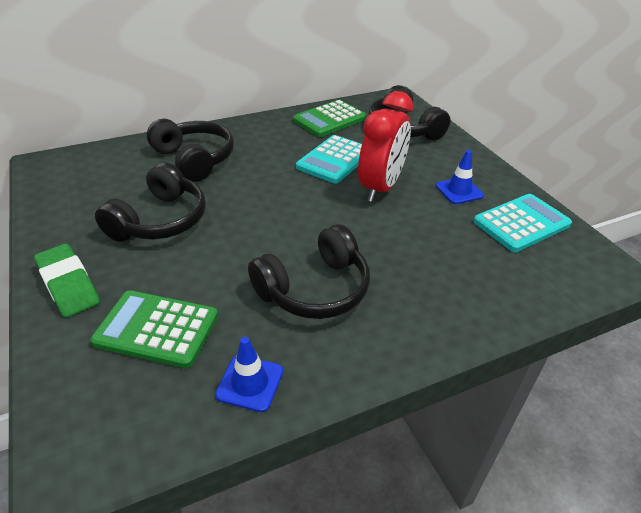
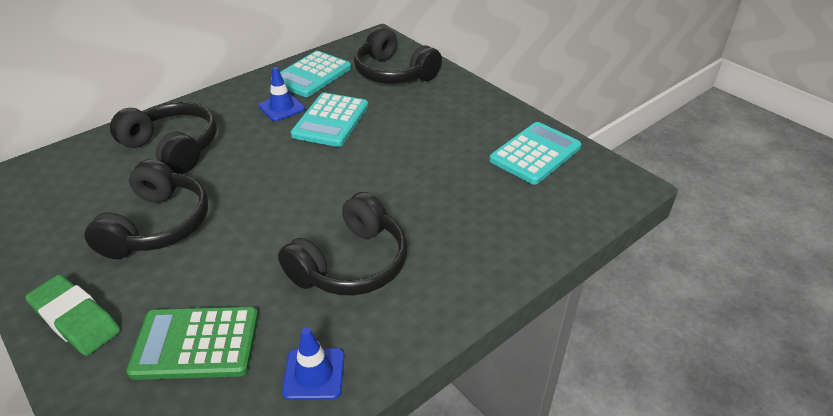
camera: 15 degrees left, 0 degrees up
(329, 119) = (312, 75): green calculator -> turquoise calculator
(380, 188) = (388, 142): red clock -> none
(459, 191) = (467, 131): blue traffic cone -> blue traffic cone (281, 108)

